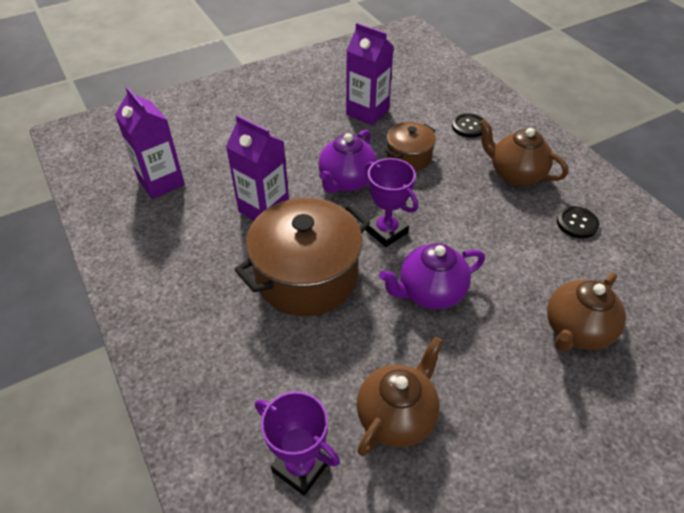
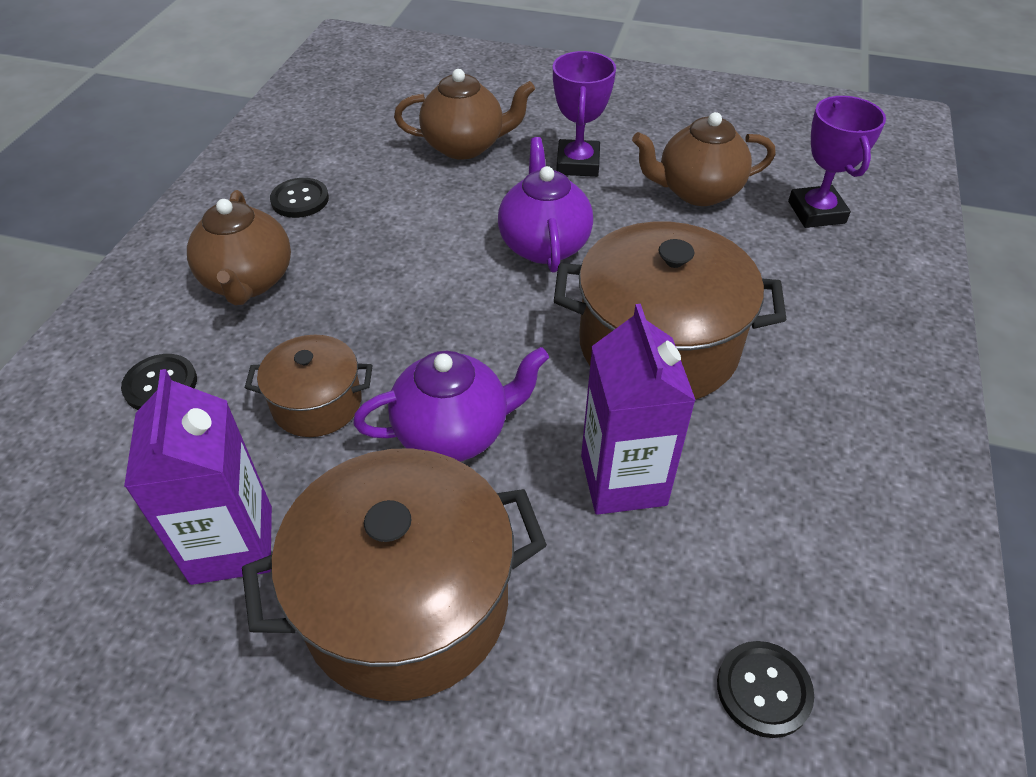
camera: 135 degrees left, 0 degrees up
(161, 182) = (763, 689): purple carton -> black button
(296, 133) = (406, 602): none -> brown pot
(386, 231) = (499, 329): purple trophy -> purple trophy (578, 164)
(430, 292) = (543, 244): purple teapot -> purple teapot turned 120 degrees counterclockwise

